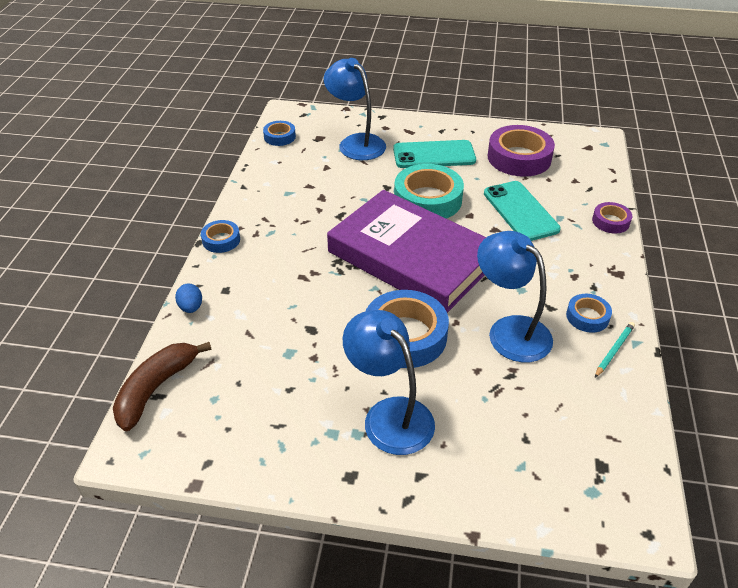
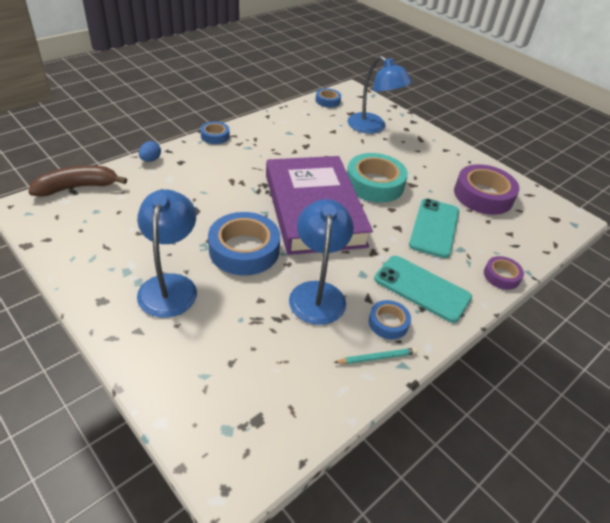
camera: 35 degrees right, 0 degrees up
(356, 143) = (372, 127): blue lamp -> blue lamp turned 135 degrees clockwise
(434, 155) = (418, 161): turquoise phone -> turquoise phone (422, 288)

